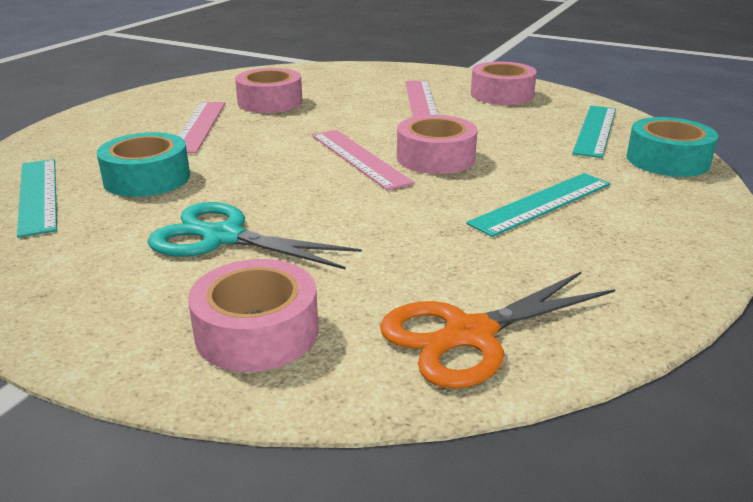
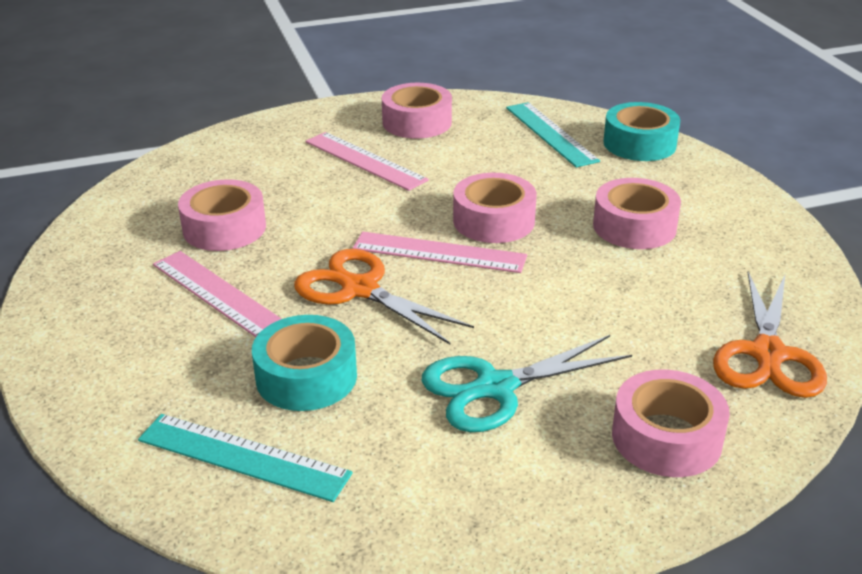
camera: 45 degrees left, 5 degrees up
(270, 155) = (360, 289): none -> orange scissors
(542, 203) = (634, 226): turquoise ruler -> pink tape

